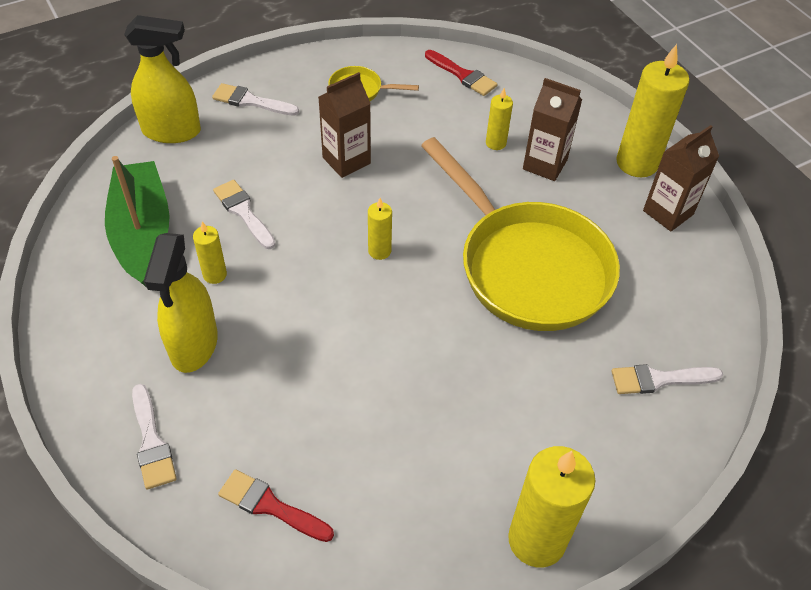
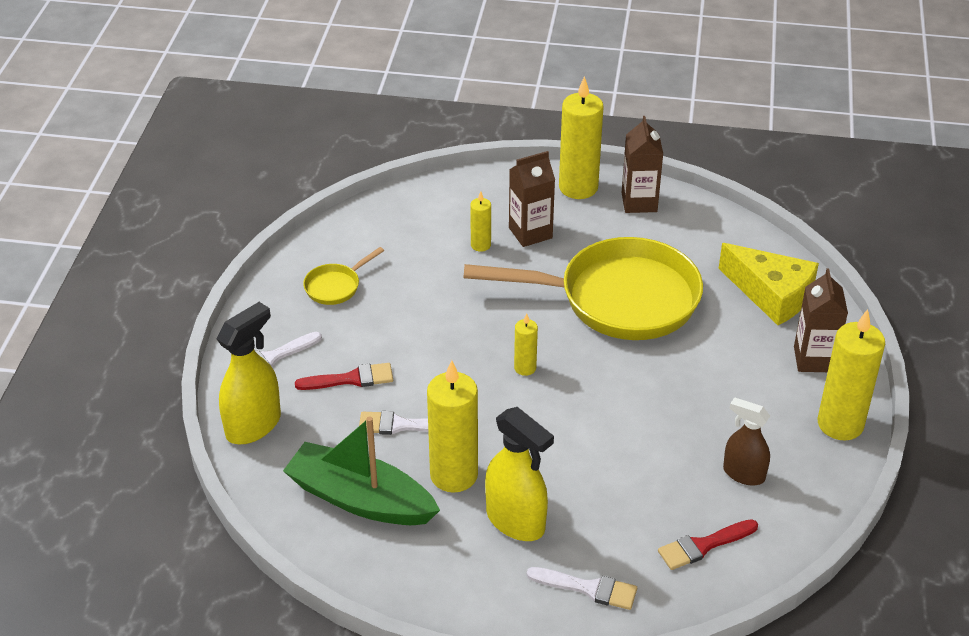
camera: 50 degrees left, 10 degrees down
(215, 275) = (454, 475): yellow candle -> yellow candle, size x2.01
(346, 160) = (409, 336): brown carton -> brown carton (813, 359)
(392, 489) = (743, 474): none -> brown spray bottle
(462, 75) = (386, 220): red brush -> red brush (351, 379)
(659, 379) = (771, 295): white brush -> yellow cheese

